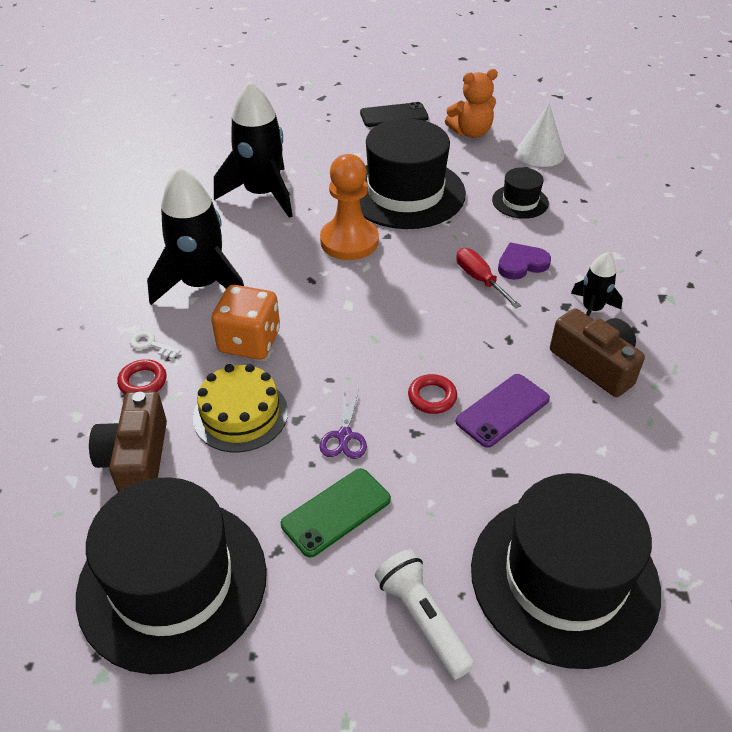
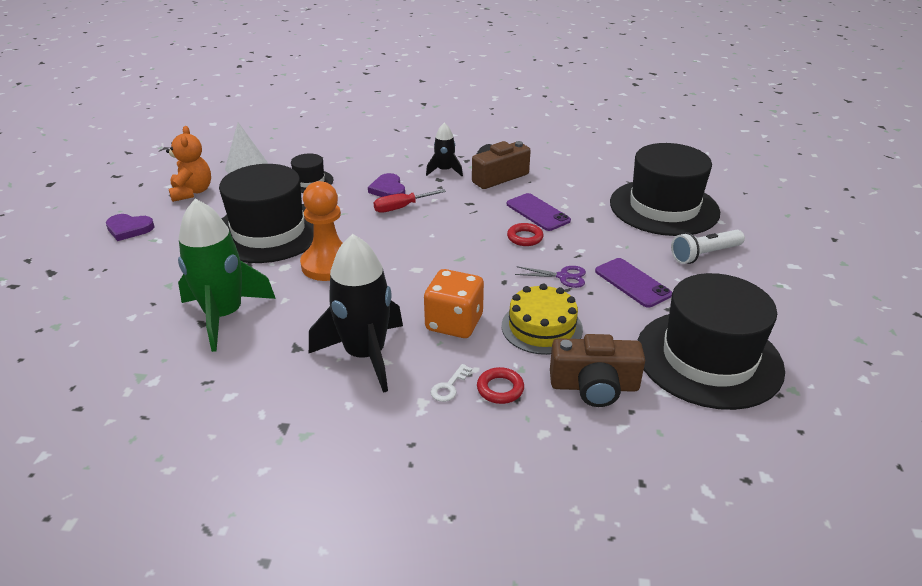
camera: 85 degrees left, 10 degrees down
(262, 194) = (224, 315): black rocket -> green rocket
(336, 512) = (632, 283): green phone -> purple phone
(394, 115) = (129, 229): black phone -> purple heart

